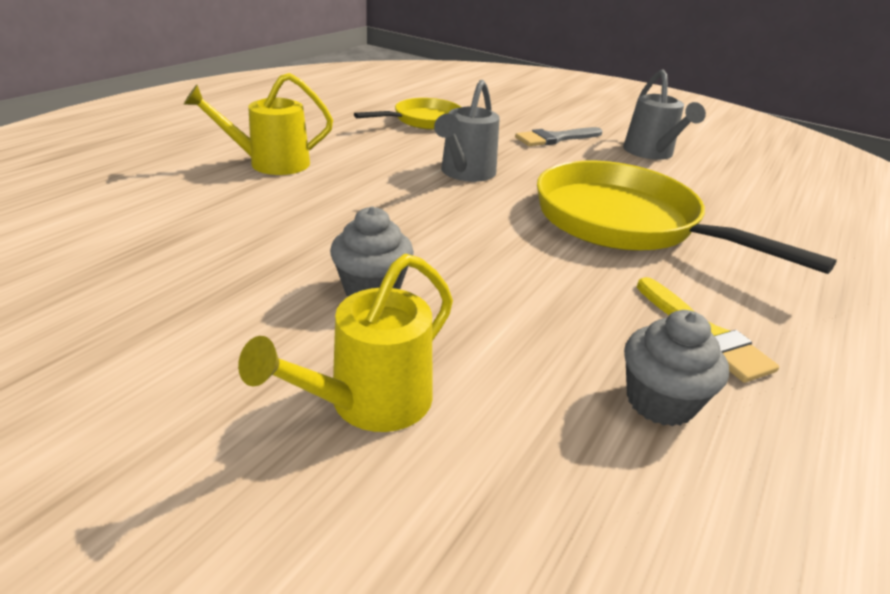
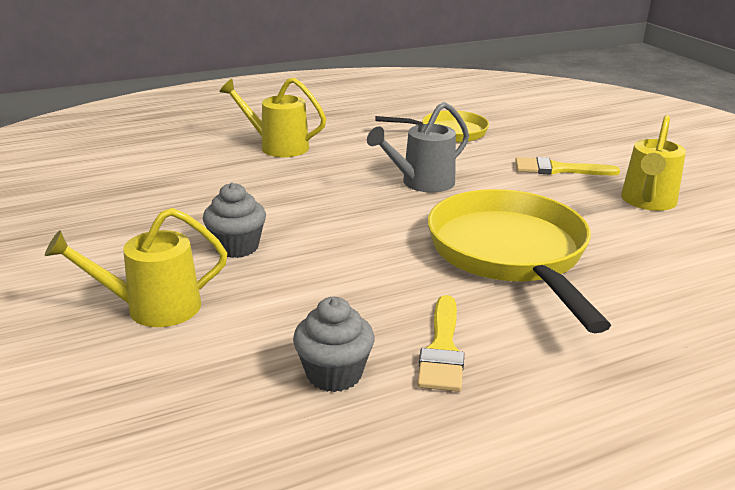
camera: 35 degrees right, 5 degrees down
(555, 138) = (558, 169): grey brush -> yellow brush
(651, 153) = (647, 202): grey watering can -> yellow watering can

